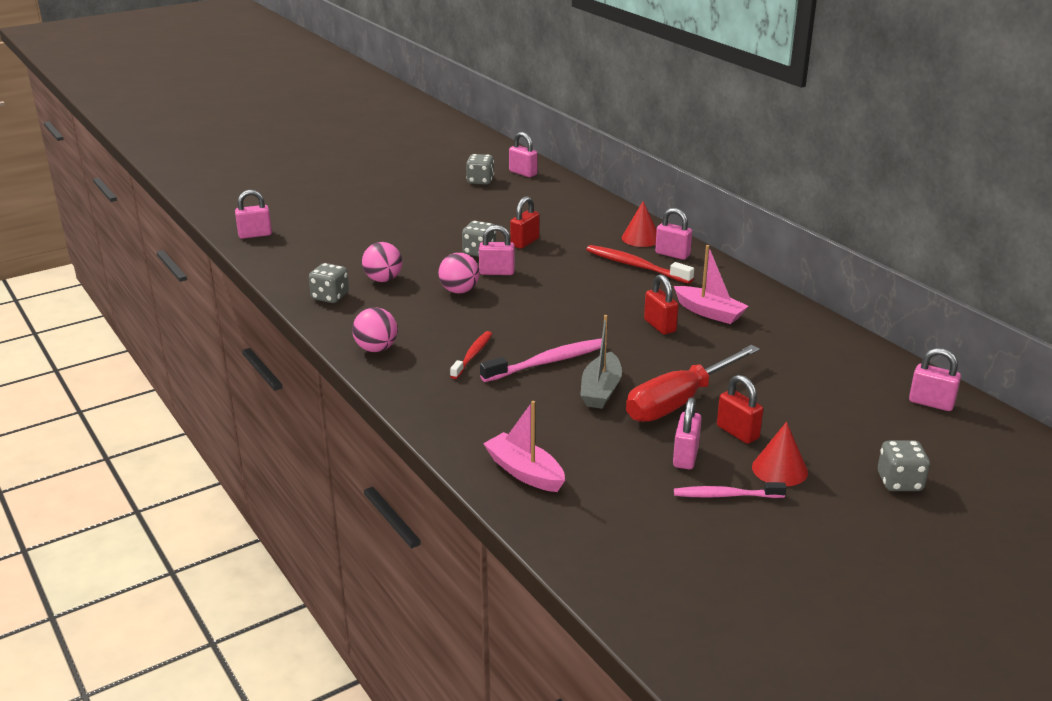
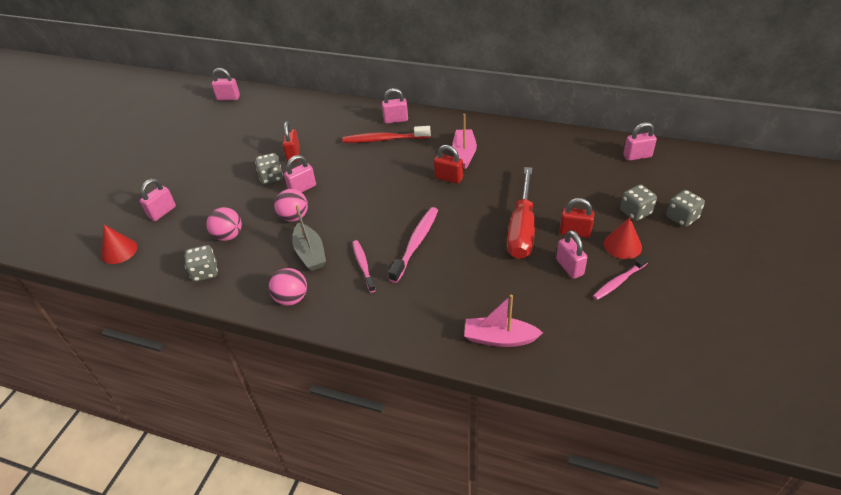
camera: 35 degrees left, 15 degrees up
(255, 235) = (76, 247): pink padlock -> pink padlock (162, 212)
(472, 355) = (363, 265): red toothbrush -> pink toothbrush
(480, 181) = (205, 117): grey dice -> grey dice (635, 212)
(601, 390) = (470, 246): grey boat -> grey boat (310, 253)
(641, 238) = (363, 116): red cone -> red cone (119, 251)
(709, 312) = (464, 153): pink boat -> pink boat turned 90 degrees counterclockwise

